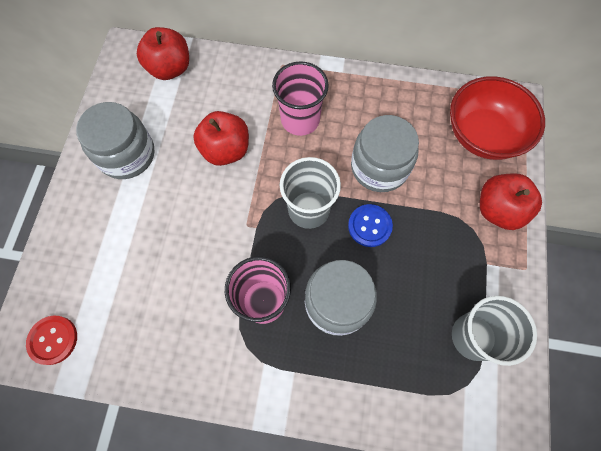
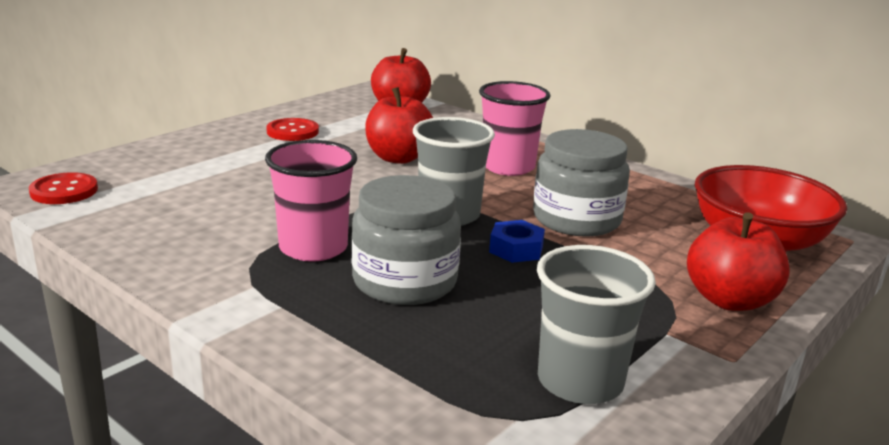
camera: 30 degrees right, 45 degrees down
(127, 154) = (292, 132): grey jar -> red button
(369, 226) = (516, 249): blue button -> blue nut

